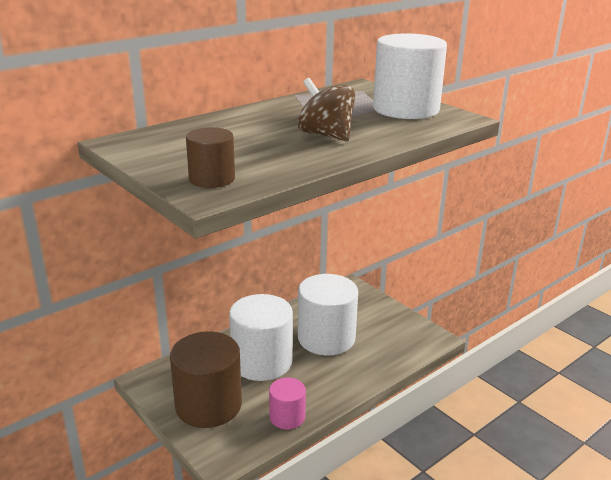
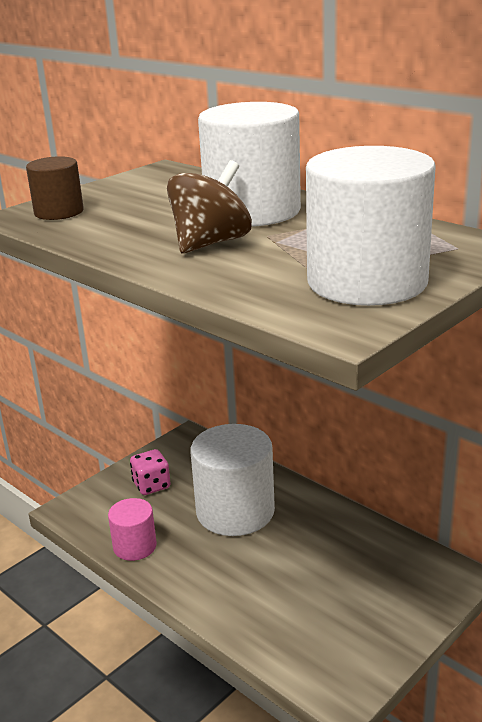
camera: 85 degrees right, 0 degrees up
(208, 405) = (151, 485): brown cylinder -> pink dice
(326, 338) = (302, 562): white cylinder -> white cylinder (252, 211)

